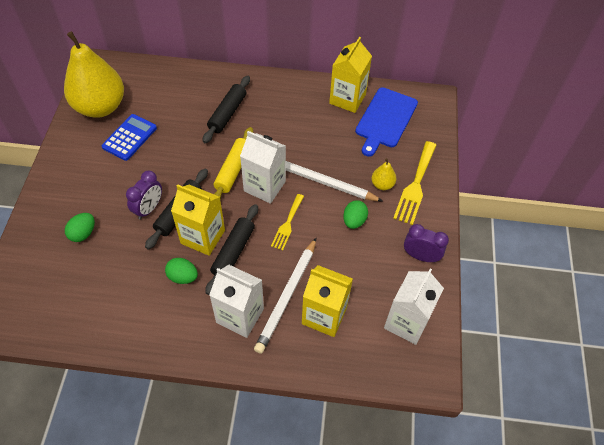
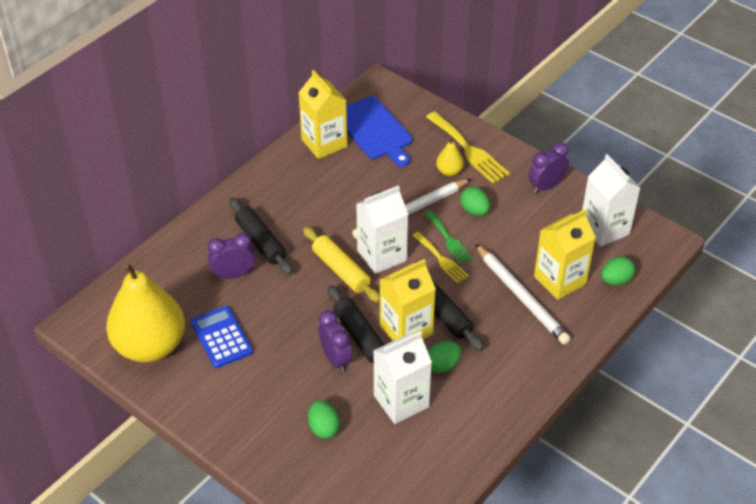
camera: 55 degrees left, 10 degrees down
(188, 115) = (233, 274): none -> purple clock
(240, 315) = (518, 340): white carton -> white carton (401, 401)
(311, 219) = (449, 239): none -> green fork
(354, 358) = (616, 280): none -> green egg

